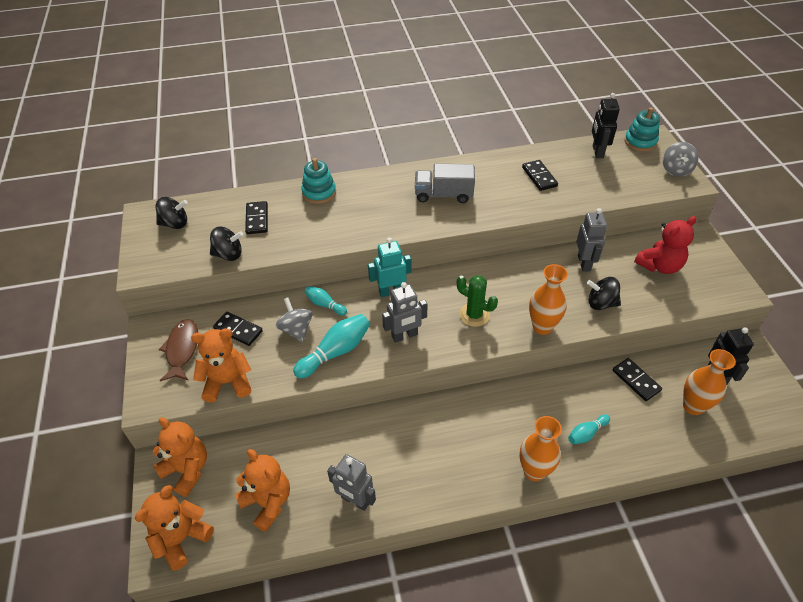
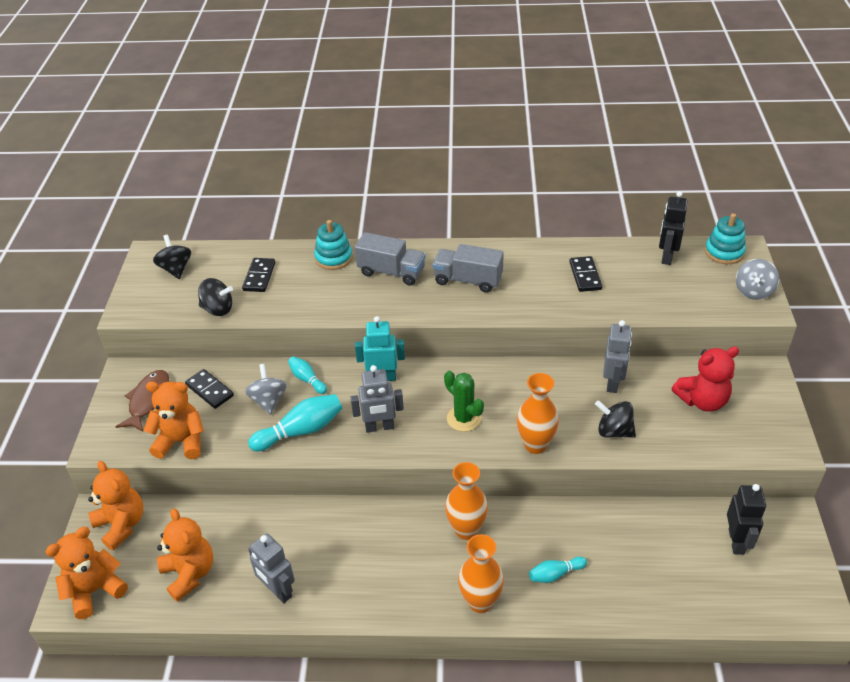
camera: 15 degrees right, 5 degrees down
(175, 224) = (176, 269): black spinning top -> black spinning top turned 120 degrees counterclockwise
(375, 197) = (391, 272): none -> grey truck
(636, 380) = (636, 528): black domino -> none
(693, 406) = (693, 570): orange vase -> orange vase (466, 530)

